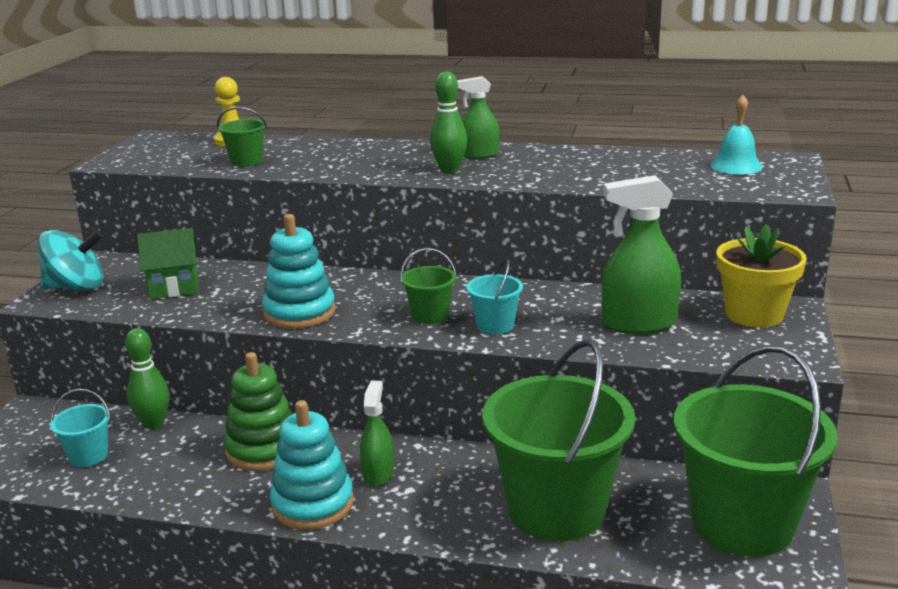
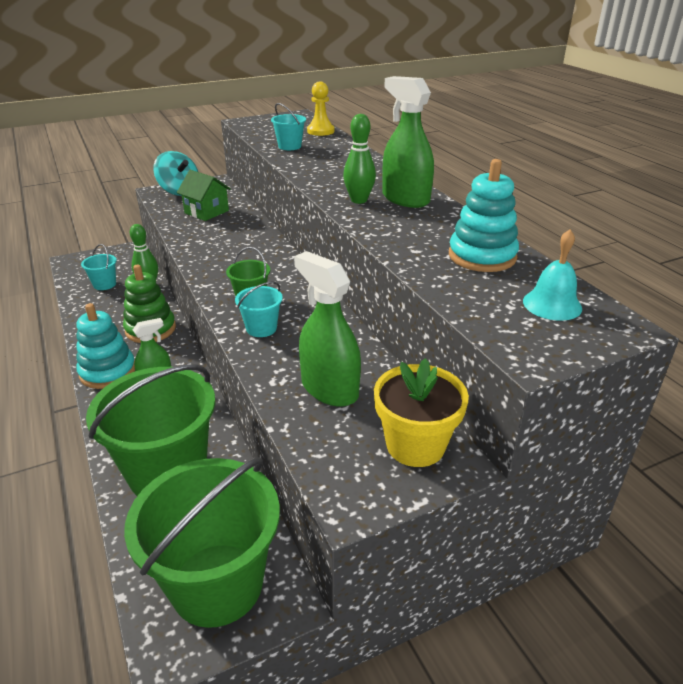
camera: 50 degrees right, 10 degrees up
(246, 161) = (289, 146): green bucket -> turquoise bucket
(299, 312) = (211, 257): turquoise stacking toy -> turquoise stacking toy (482, 256)
(479, 155) = (405, 199): green spray bottle -> green spray bottle, size x1.65

